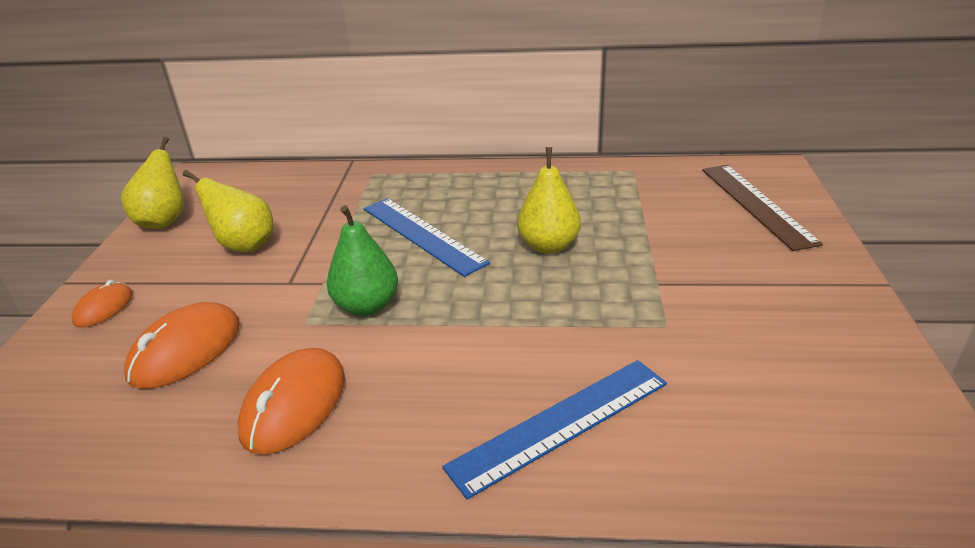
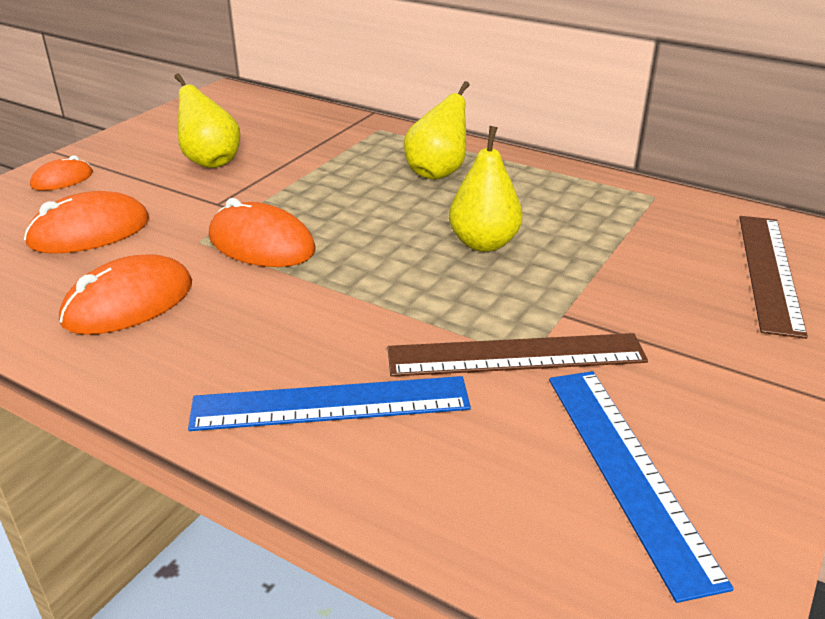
camera: 25 degrees right, 0 degrees up
(164, 221) = (167, 123): yellow pear -> yellow pear (437, 172)
(367, 306) = (261, 243): green pear -> orange mouse
(422, 235) = (371, 197): blue ruler -> blue ruler (627, 471)
(657, 328) = (516, 355): none -> brown ruler

